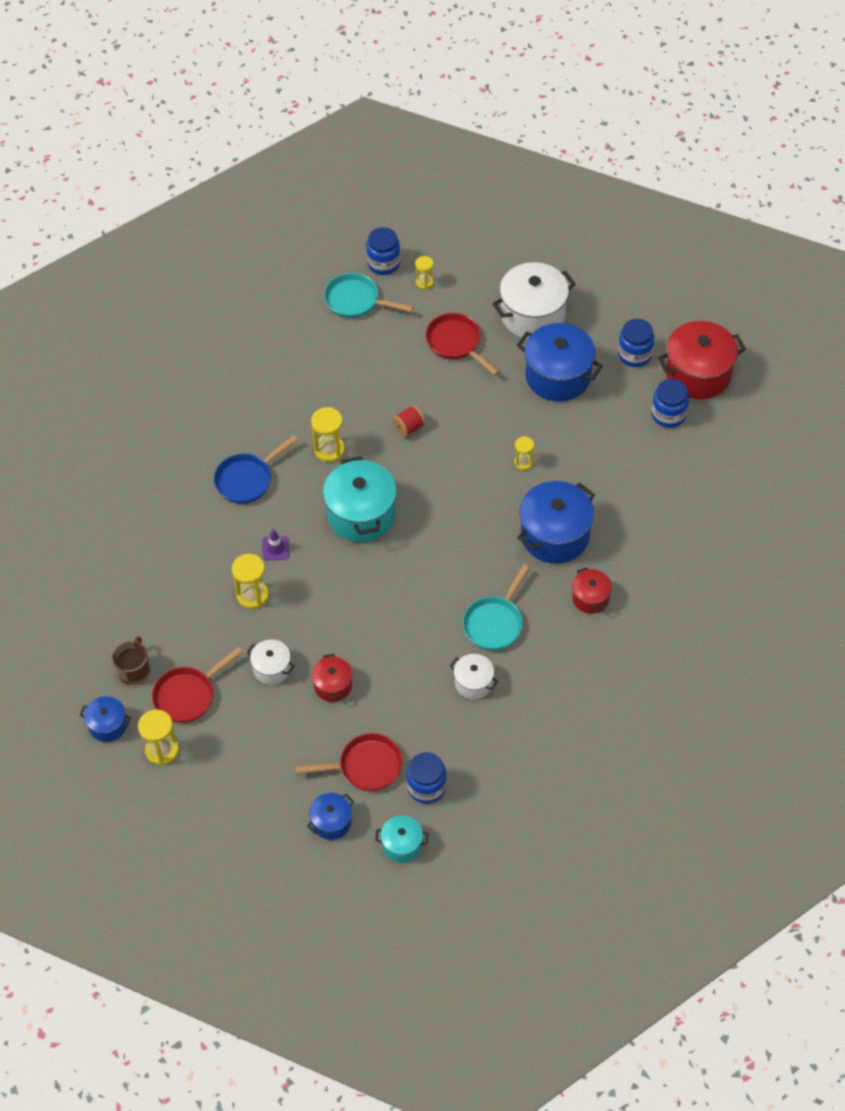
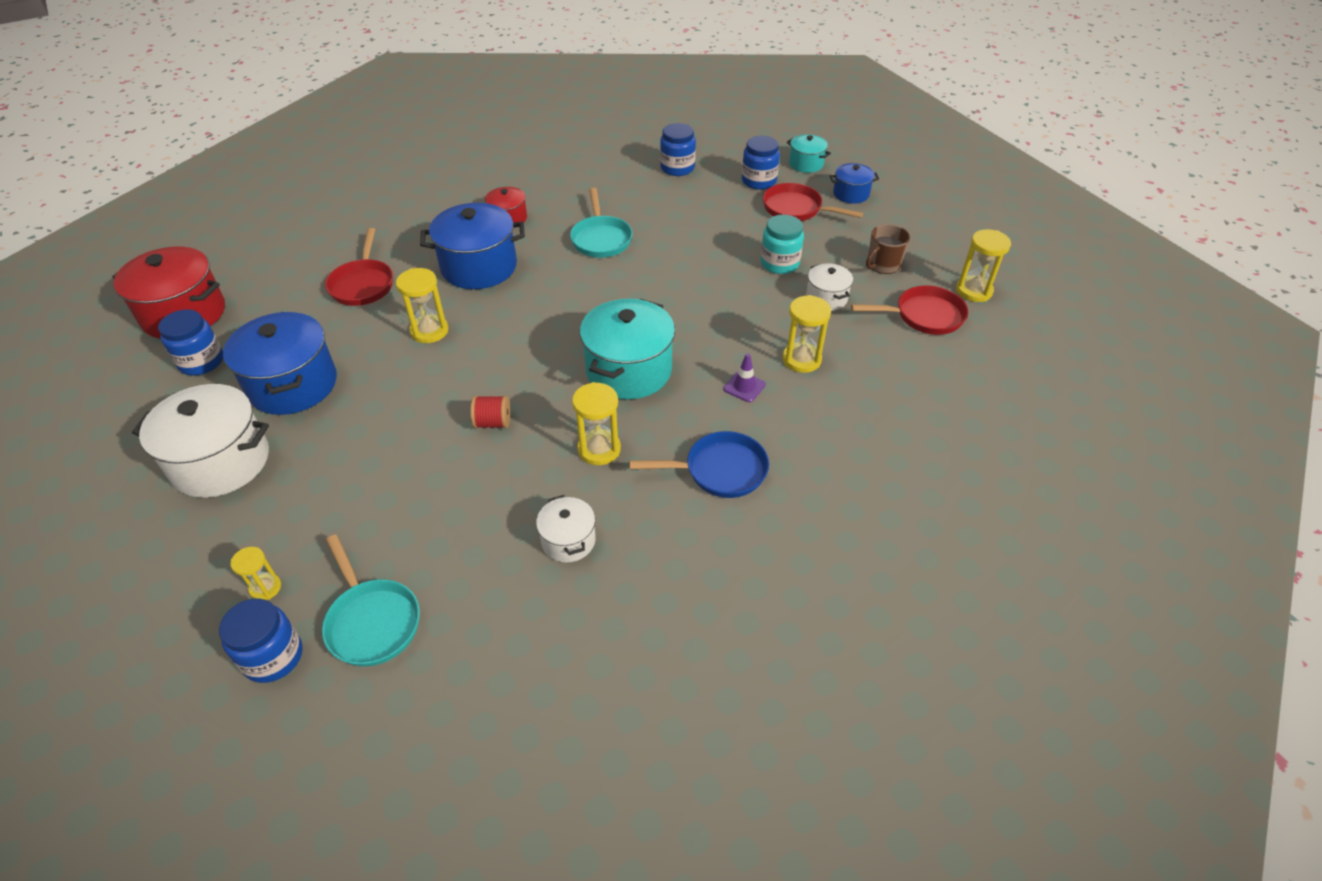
camera: 145 degrees left, 10 degrees down
(108, 725) = (1021, 330): blue pot -> none
(134, 670) = (970, 359): brown mug -> brown mug (882, 265)
(333, 685) = (779, 263): red pot -> turquoise jar
(456, 343) = (335, 483): red pan -> red pan (363, 284)
(473, 683) = (660, 215): white pot -> white pot (568, 540)
(495, 623) = (601, 239): turquoise pan -> turquoise pan turned 105 degrees clockwise
(523, 462) = (429, 331): yellow hourglass -> yellow hourglass, size x1.62
(668, 415) = (260, 298): blue jar -> blue jar (677, 168)

